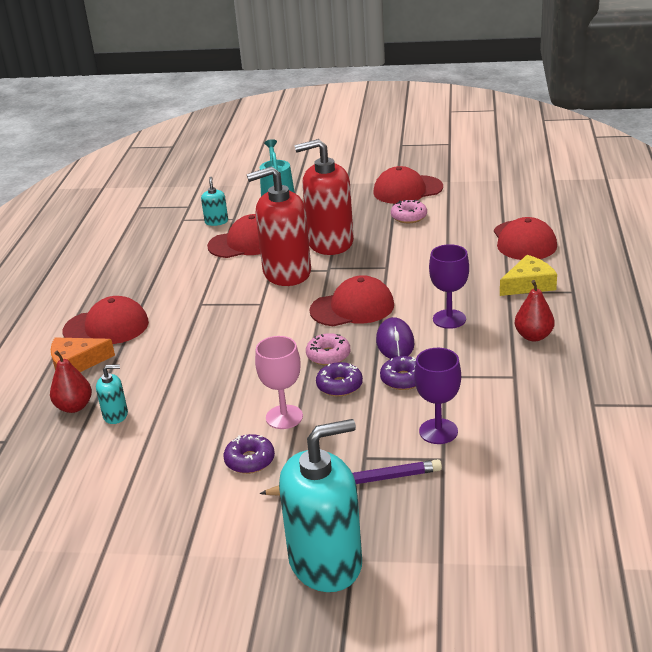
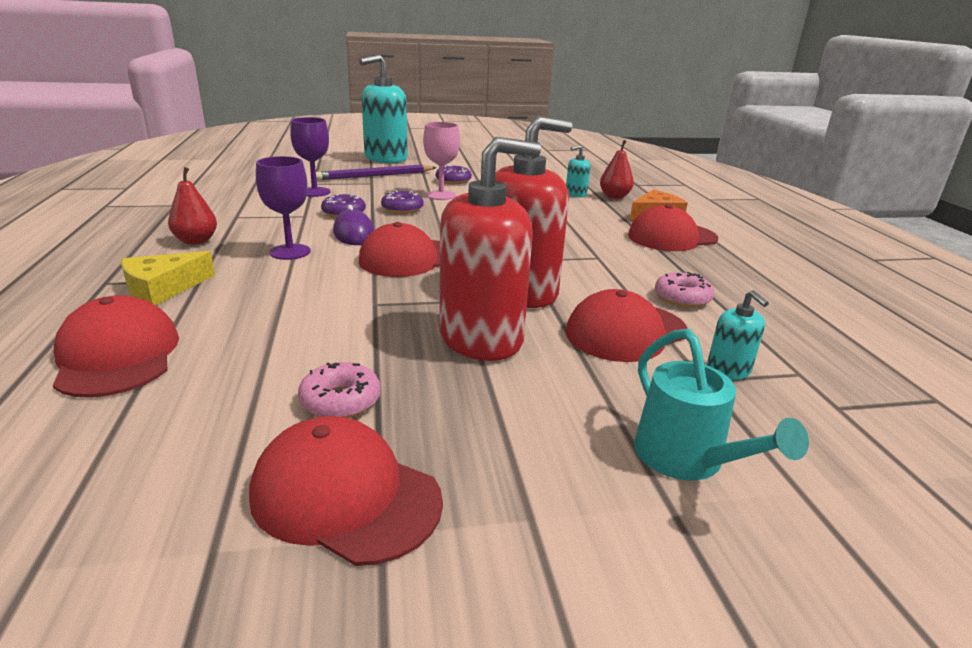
camera: 160 degrees right, 5 degrees down
(328, 355) = (421, 224): pink donut -> pink donut (682, 298)
(407, 190) = (345, 496): red cap -> red cap turned 120 degrees counterclockwise

